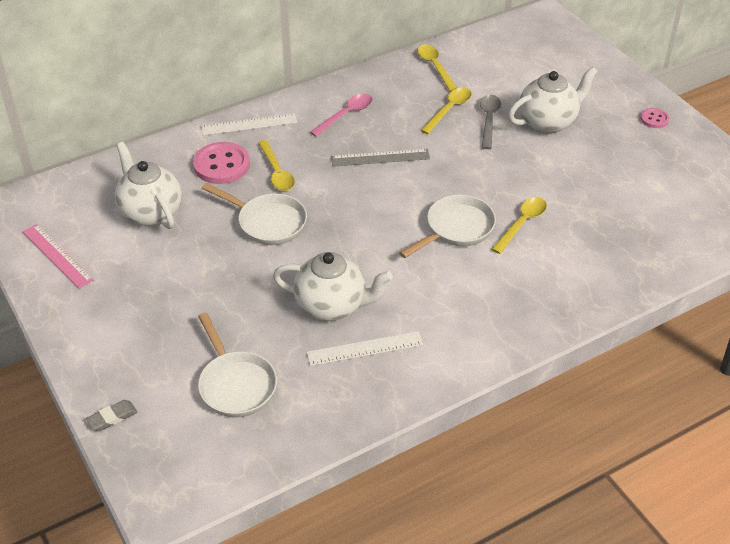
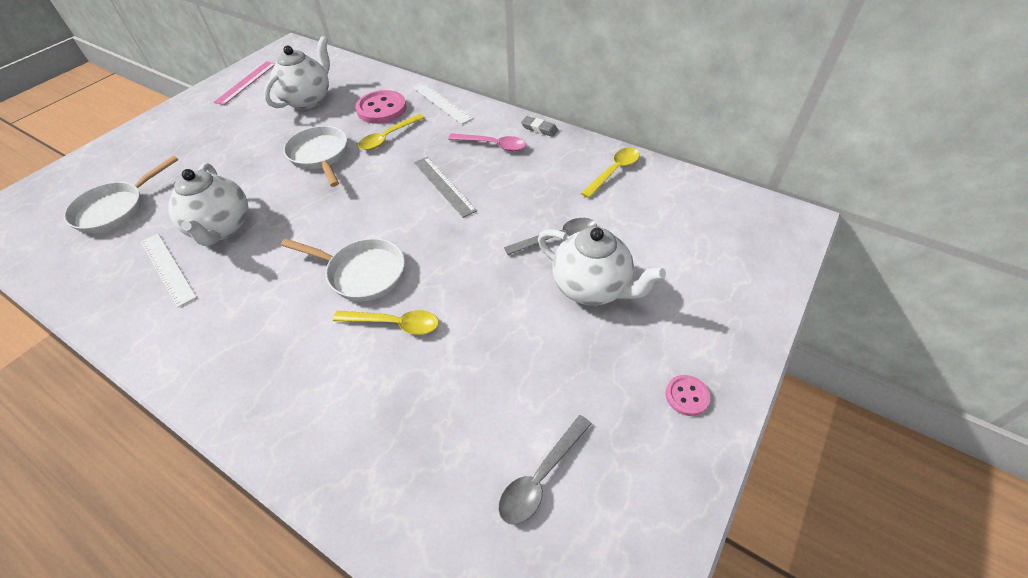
camera: 65 degrees right, 5 degrees up
(112, 418) = (78, 164): grey eraser -> grey eraser (539, 129)
(268, 222) = (320, 156): white pan -> white pan turned 150 degrees clockwise
(449, 110) = (552, 204): yellow spoon -> none
(677, 193) = (541, 477): none -> grey spoon

